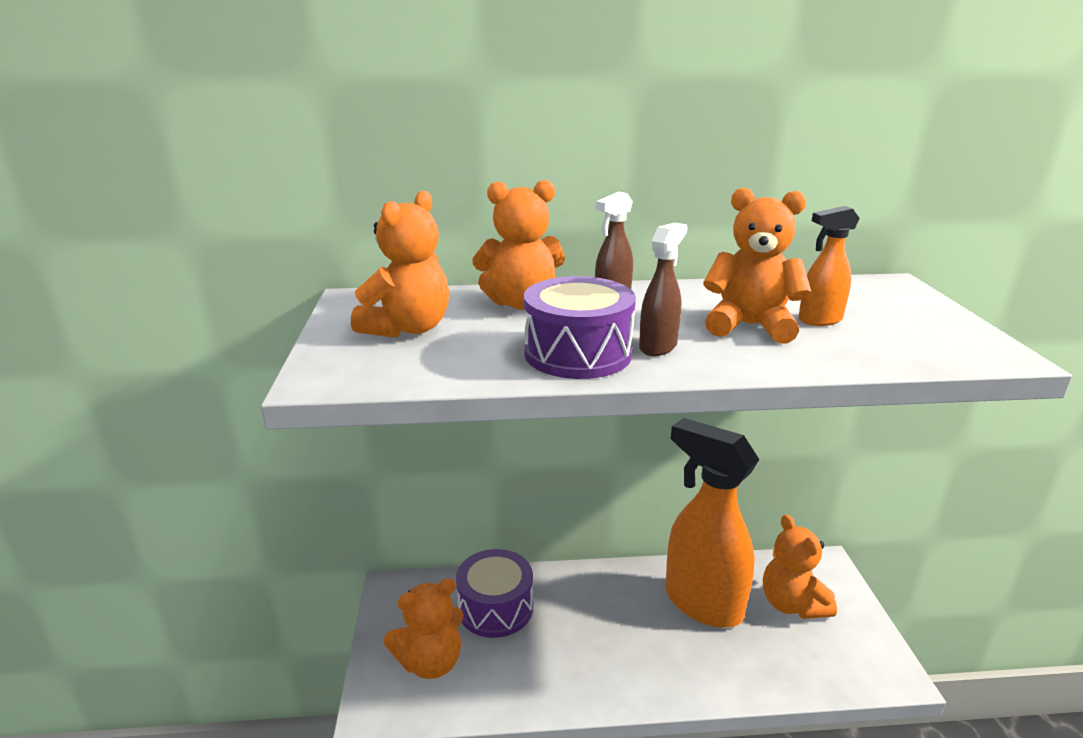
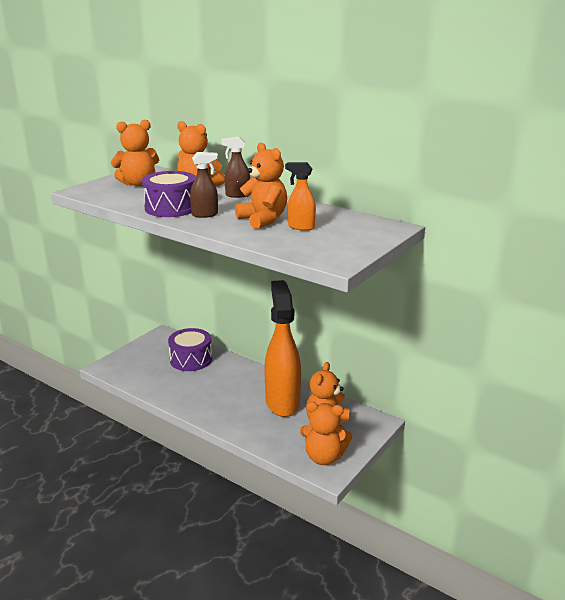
camera: 40 degrees right, 0 degrees up
(430, 662) = (142, 364): orange teddy bear -> orange teddy bear (324, 457)

